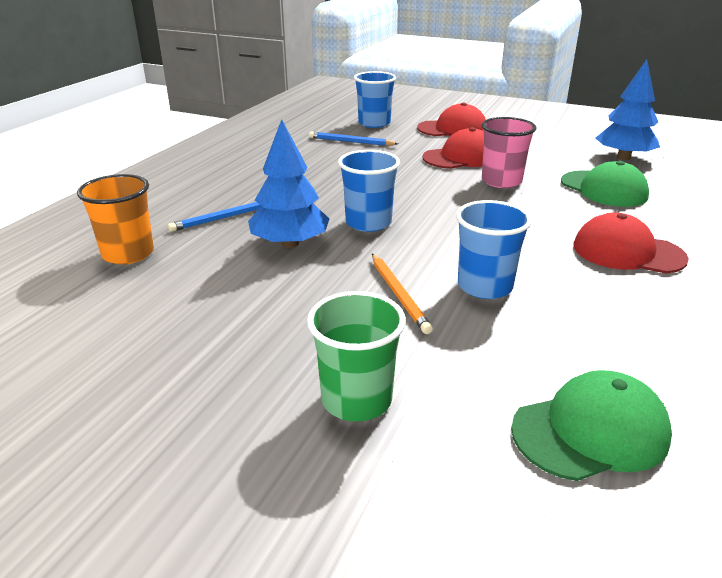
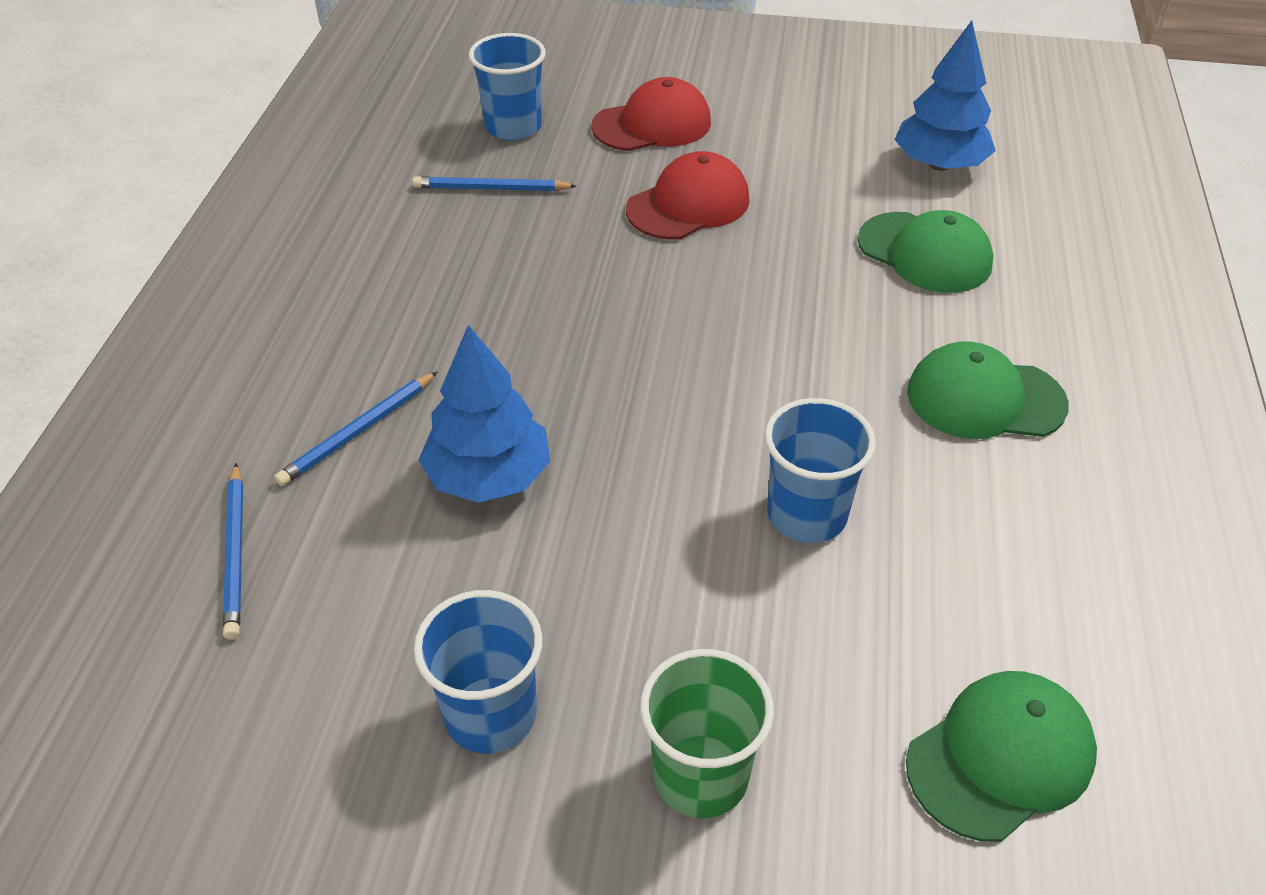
camera: 15 degrees left, 15 degrees up
(128, 254) = (236, 553): orange cup -> blue pencil
(368, 223) = (593, 402): blue cup -> blue cup (490, 715)
(399, 294) = (691, 557): orange pencil -> none
(501, 181) = (768, 259): pink cup -> none
(627, 252) = (985, 398): red cap -> green cap

